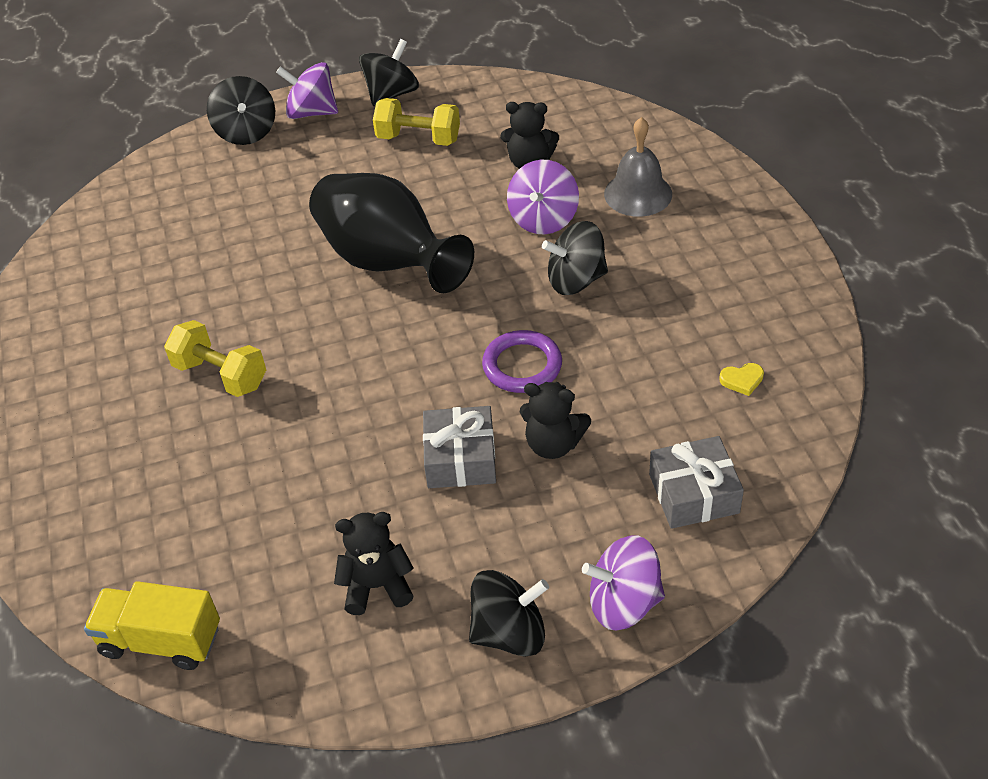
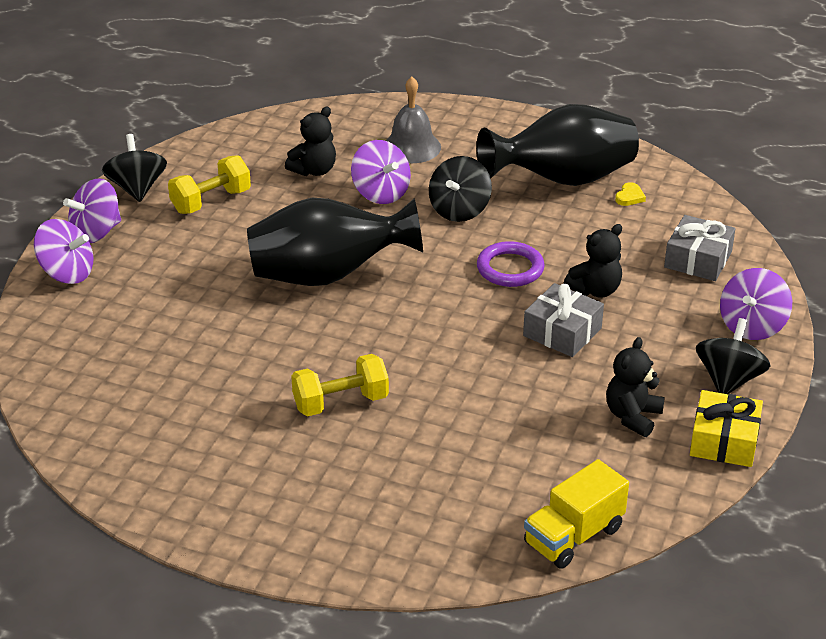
camera: 55 degrees left, 10 degrees down
(246, 132) = (67, 273): black spinning top -> purple spinning top
(403, 683) = (724, 441): none -> yellow gift
(711, 317) = (563, 180): none -> black vase

